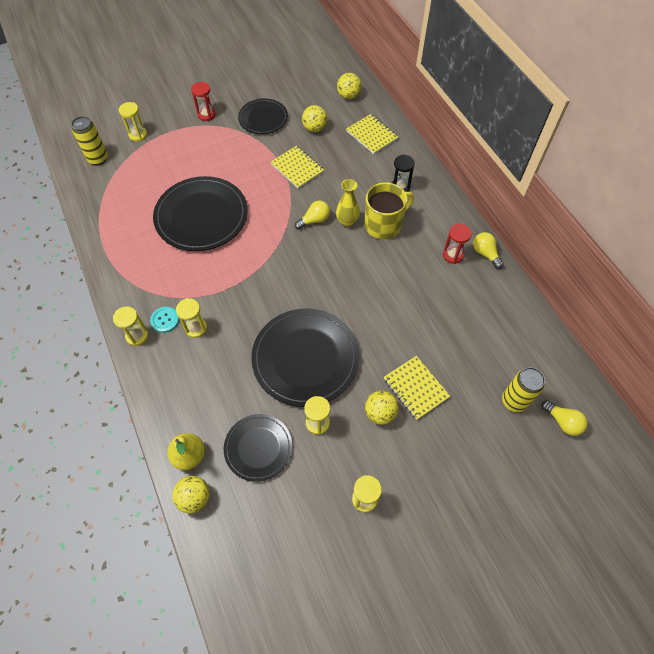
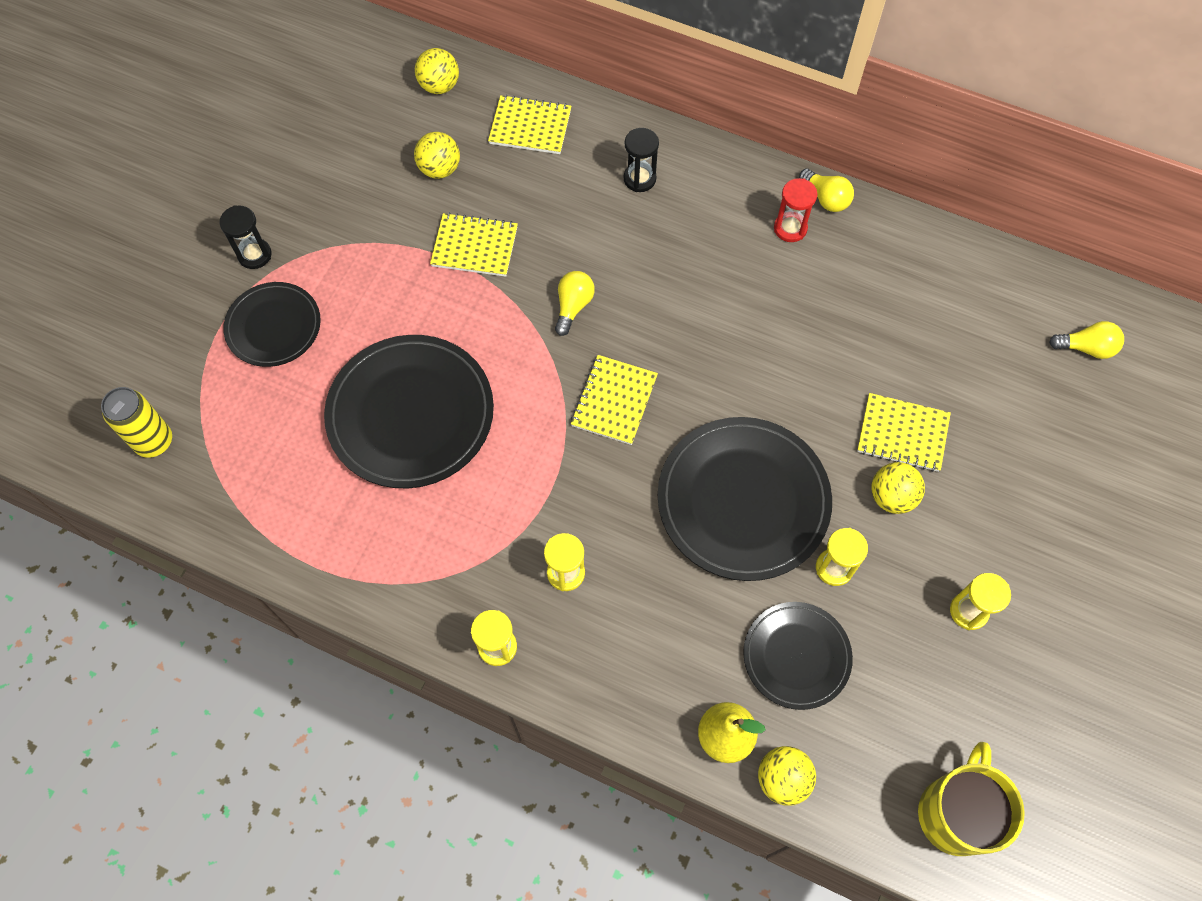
camera: 40 degrees left, 5 degrees up
(138, 135) = (178, 359): yellow hourglass -> none
(165, 320) = (513, 595): turquoise button -> none
(206, 115) = (254, 255): red hourglass -> black hourglass
(263, 118) = (349, 203): black plate -> black plate (273, 327)
(291, 272) = (614, 401): none -> yellow notebook
(347, 221) = (617, 276): yellow vase -> none
(384, 225) = (668, 247): yellow mug -> yellow mug (955, 813)
(485, 253) = (826, 198): yellow light bulb -> yellow light bulb turned 150 degrees counterclockwise
(514, 401) = (1018, 364): yellow can -> none

